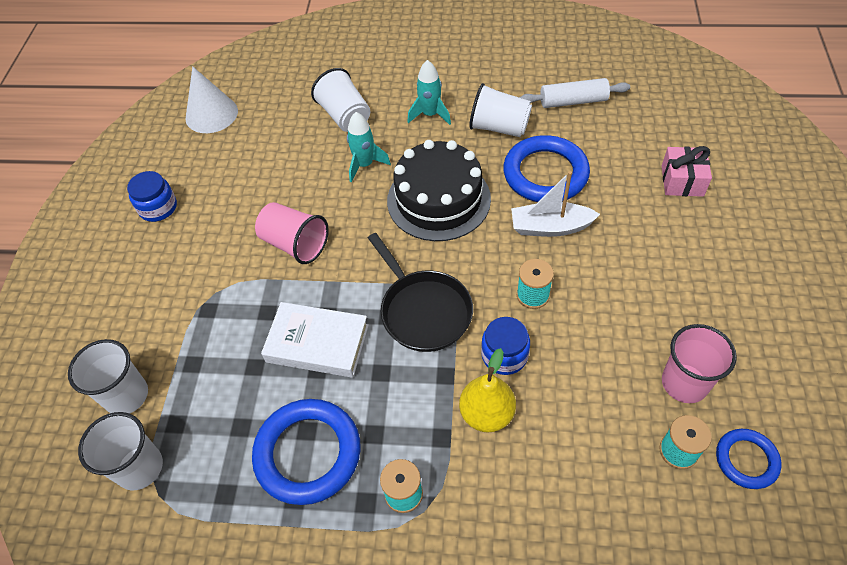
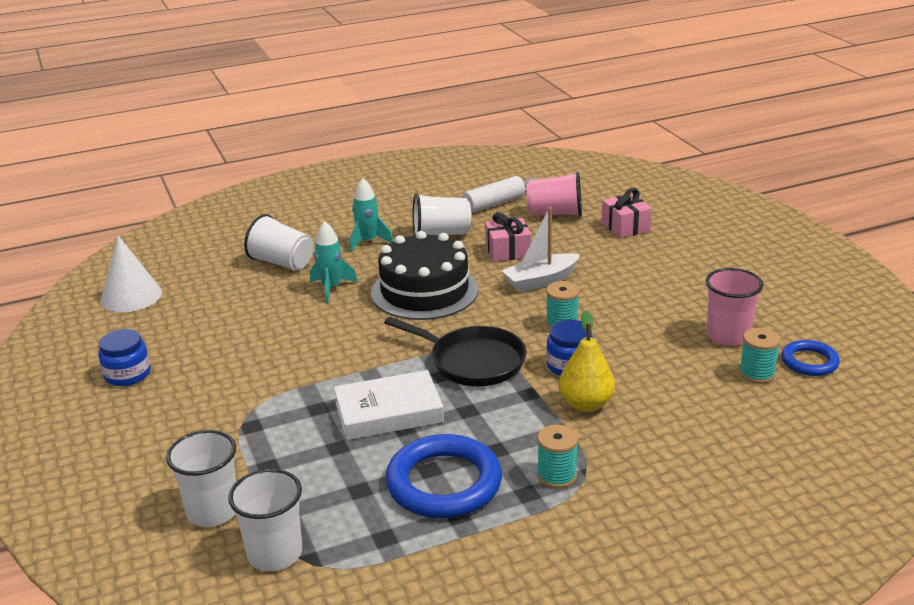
camera: 30 degrees left, 25 degrees down
(295, 244) = (306, 357): pink cup -> pink cup (555, 214)
(545, 174) = (508, 251): blue ring -> pink gift

